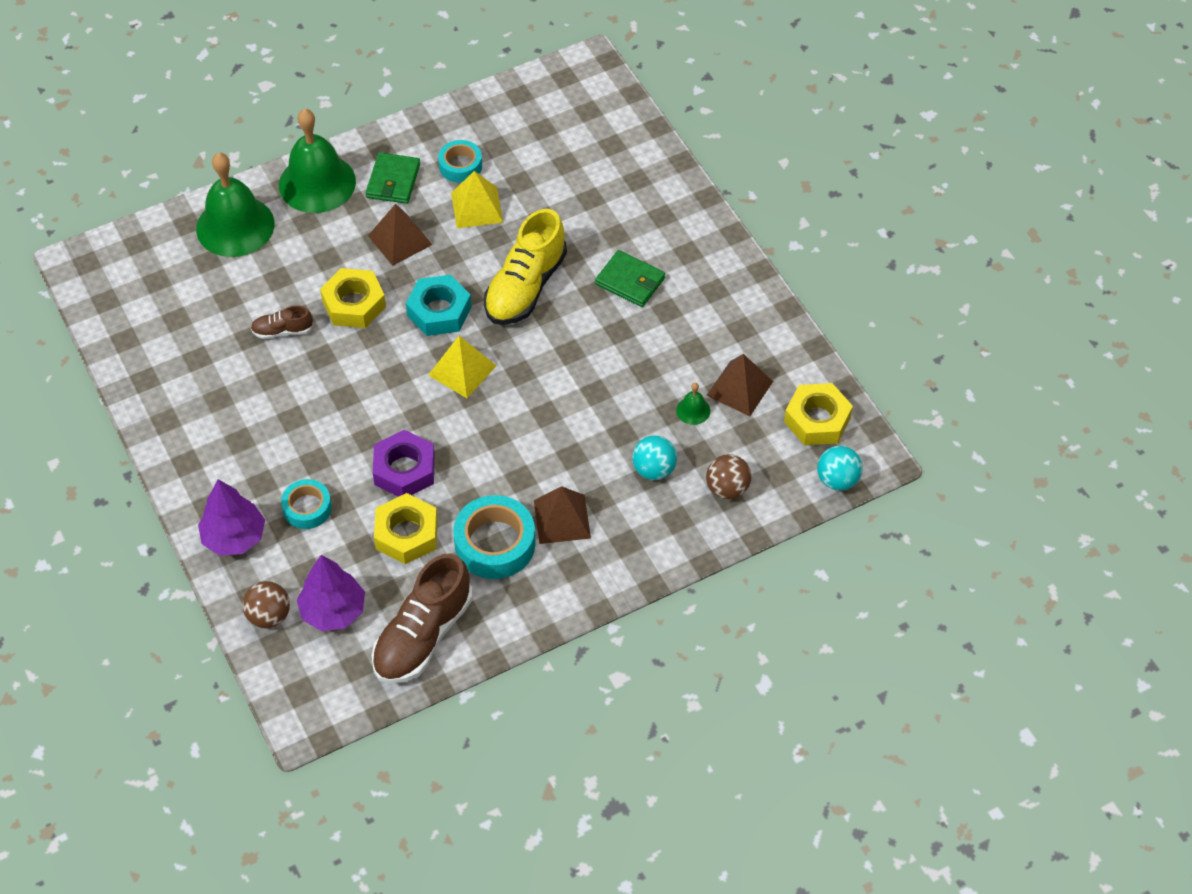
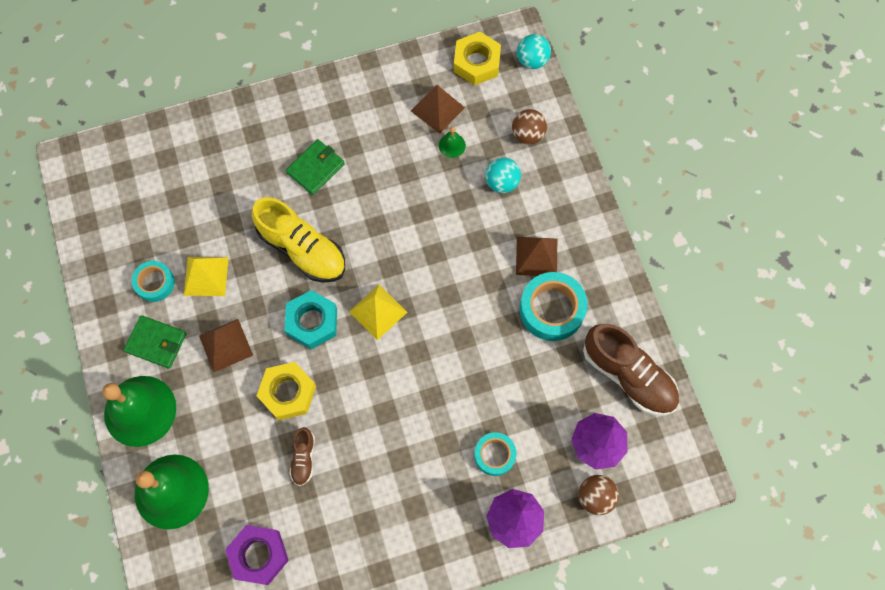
camera: 80 degrees left, 15 degrees up
(404, 470) = (470, 371): purple nut -> purple nut (258, 555)
(407, 534) = (532, 376): yellow nut -> none

